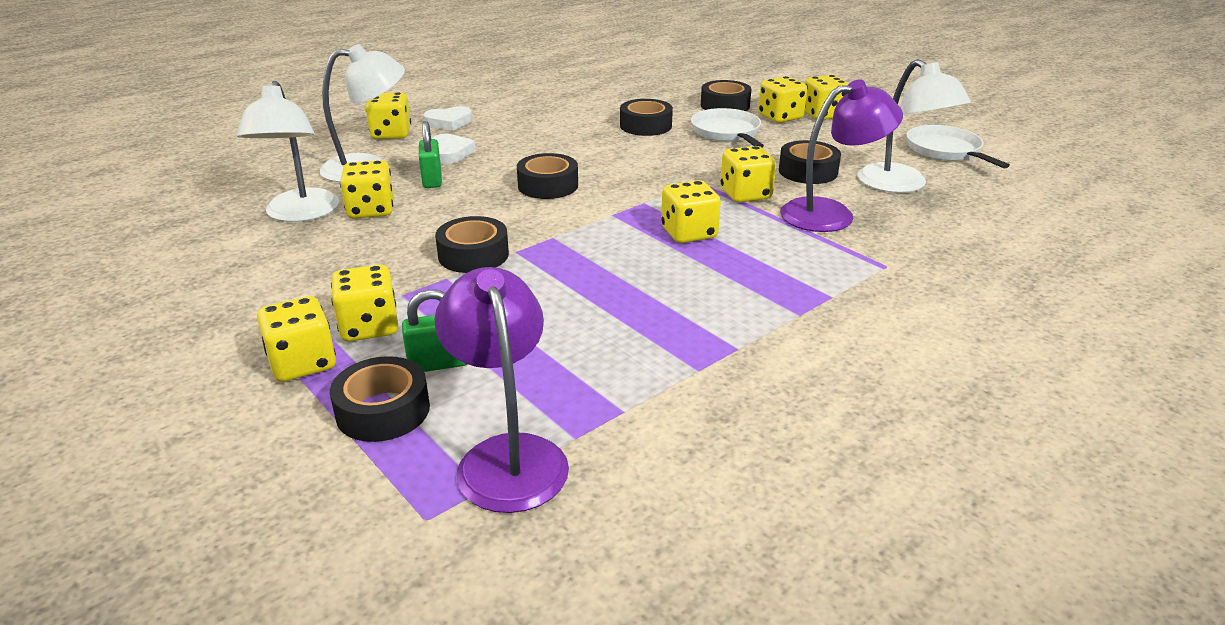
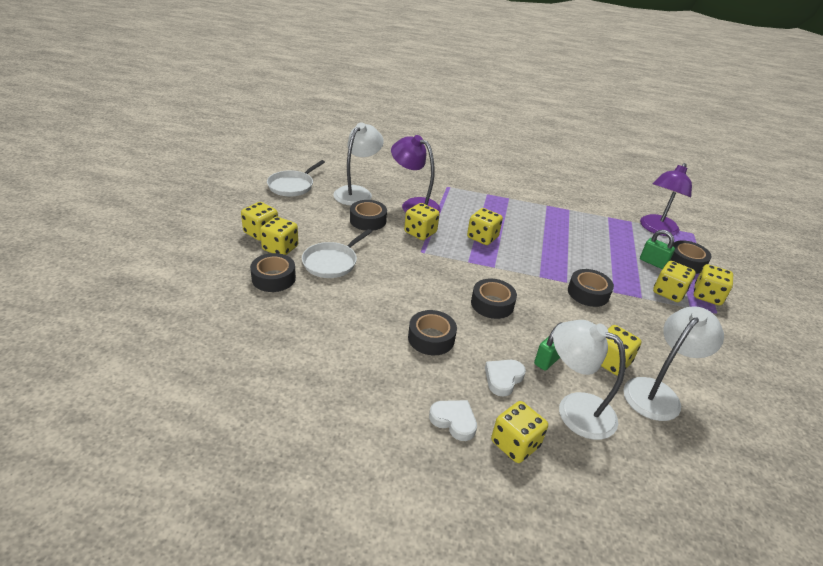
camera: 130 degrees left, 5 degrees up
(645, 126) = (352, 301): black tape -> black tape (431, 338)

